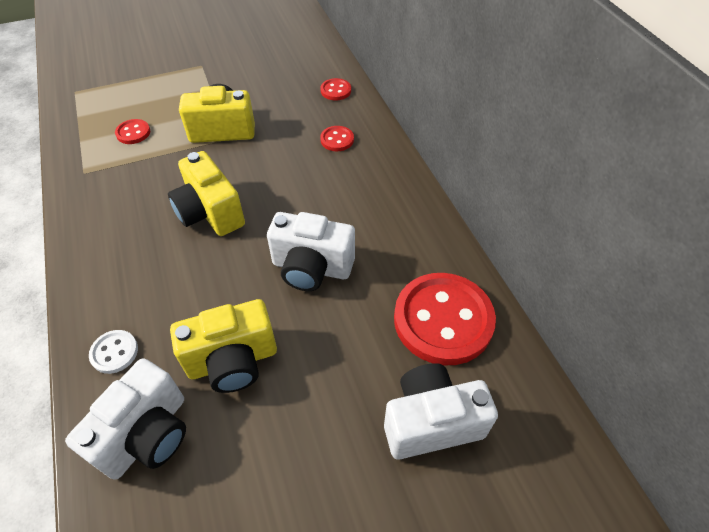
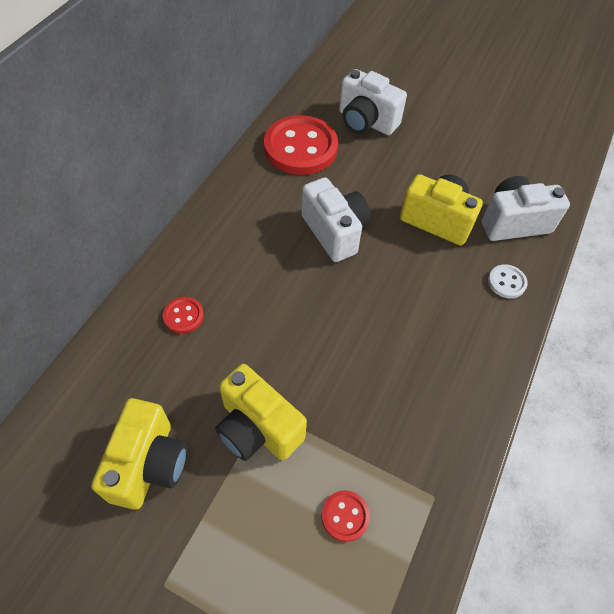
camera: 135 degrees left, 5 degrees up
(210, 213) = (359, 336): yellow camera -> yellow camera (149, 464)
(336, 91) = (101, 376): red button -> none

